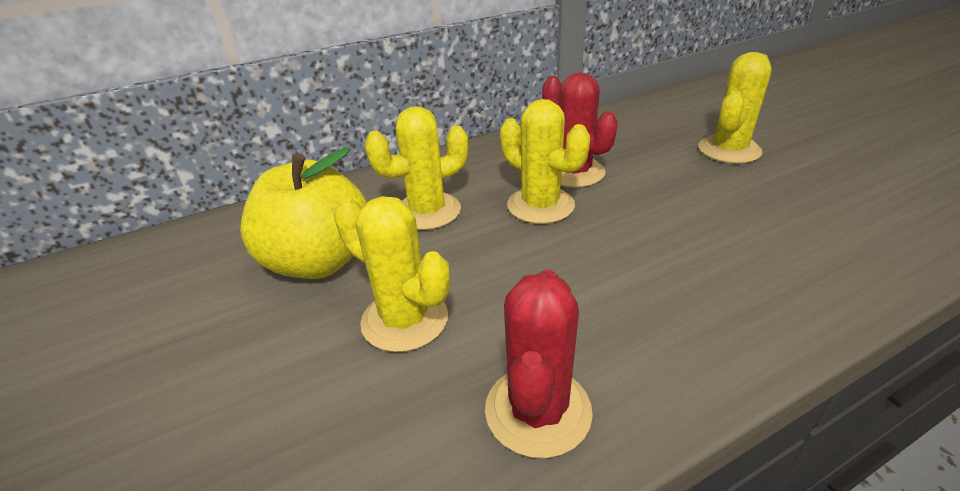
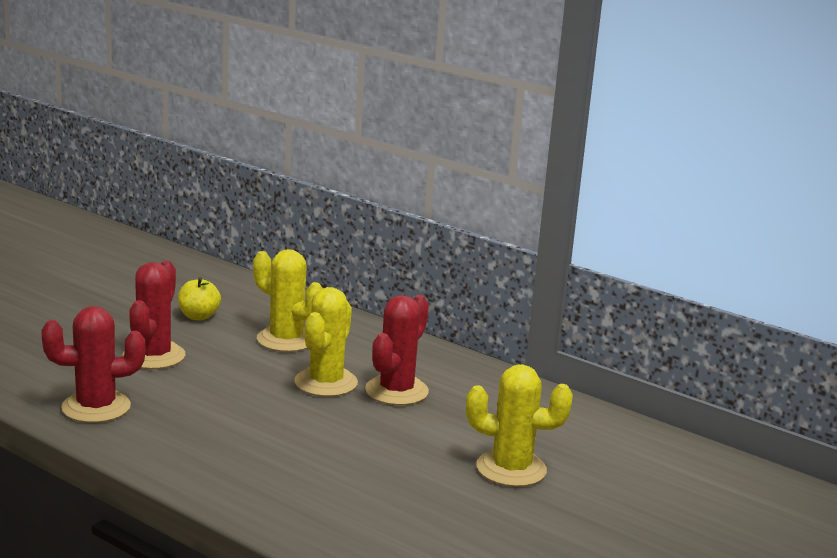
camera: 60 degrees right, 15 degrees down
(319, 261) = (198, 316): yellow apple -> yellow apple, size x0.48
(405, 320) = (154, 356): yellow cactus -> red cactus

